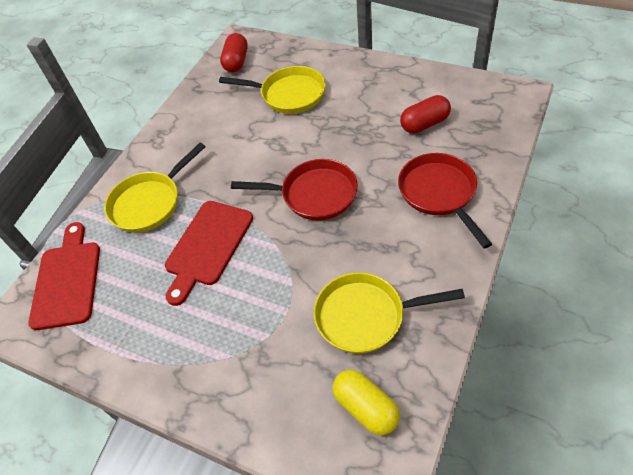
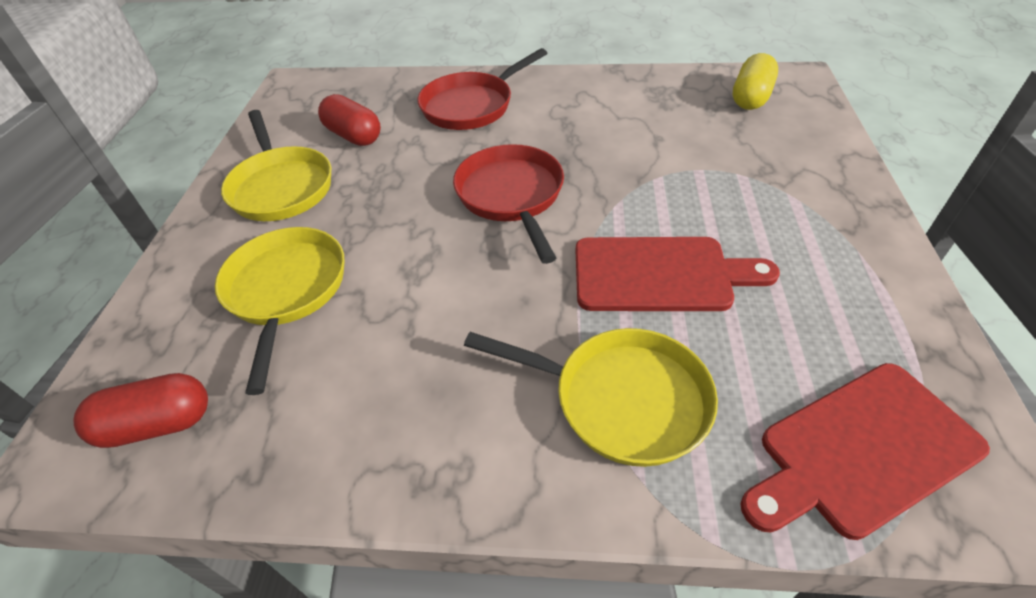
camera: 115 degrees left, 5 degrees down
(365, 316) = (660, 118): yellow pan -> yellow pan (281, 187)

